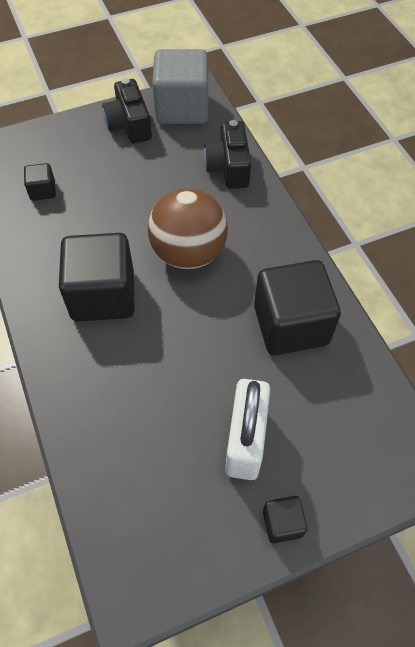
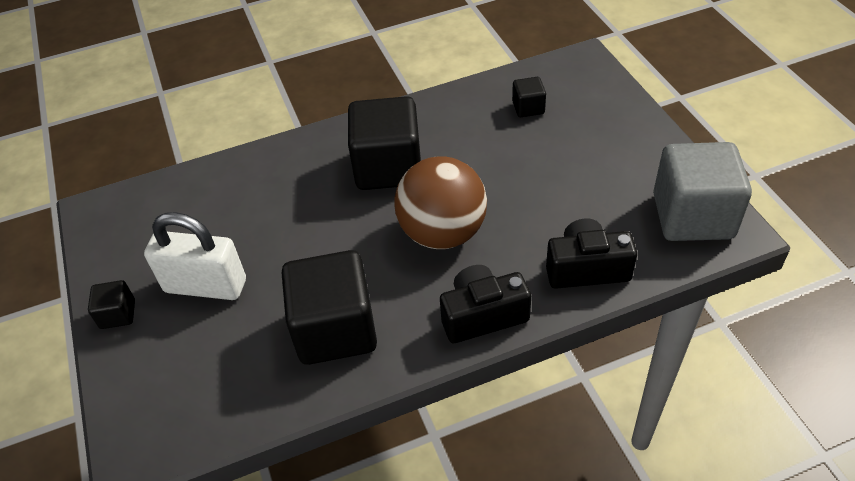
camera: 95 degrees right, 10 degrees down
(129, 125) = (647, 167): black camera -> black camera (482, 315)

